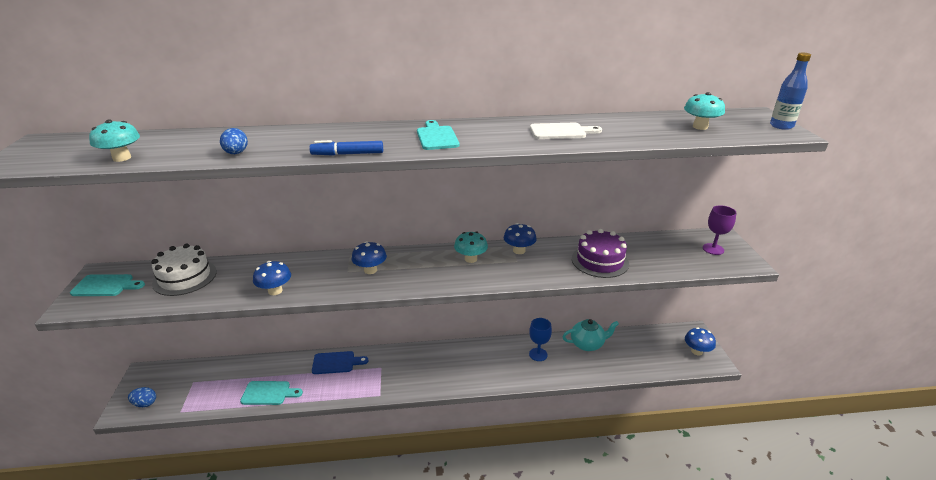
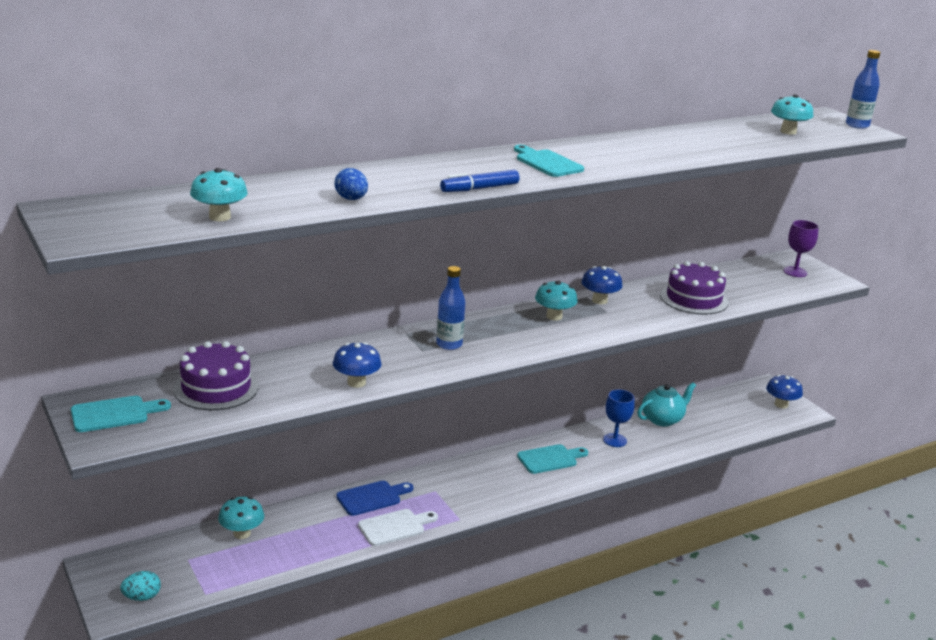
camera: 25 degrees left, 5 degrees down
(145, 403) = (142, 597): blue egg -> turquoise egg
(185, 277) = (216, 388): white cake -> purple cake
(238, 370) = (242, 533): none -> turquoise mushroom
(269, 393) = (311, 548): turquoise cutting board -> turquoise cutting board (550, 459)
(370, 270) = (449, 344): blue mushroom -> blue bottle
(561, 132) = (665, 147): white cutting board -> white cutting board (395, 527)

